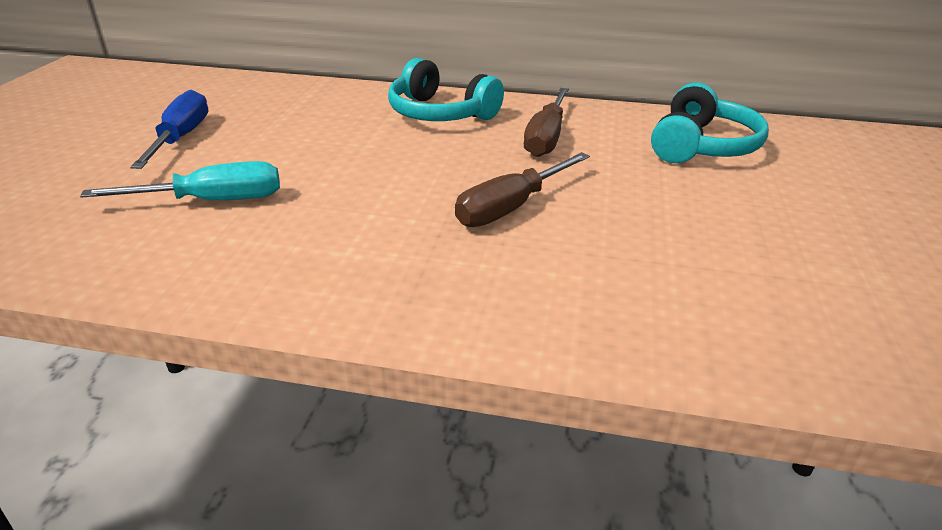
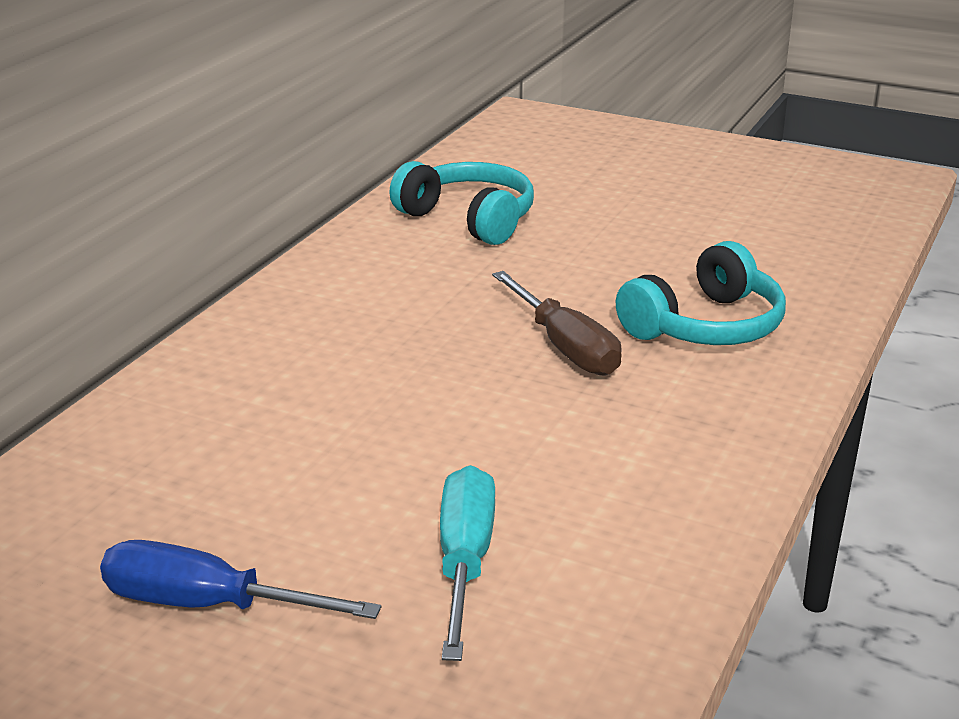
camera: 75 degrees left, 5 degrees down
(440, 114) = (270, 357): turquoise headphones -> turquoise headphones (706, 326)
(546, 138) = (398, 297): brown screwdriver -> none

